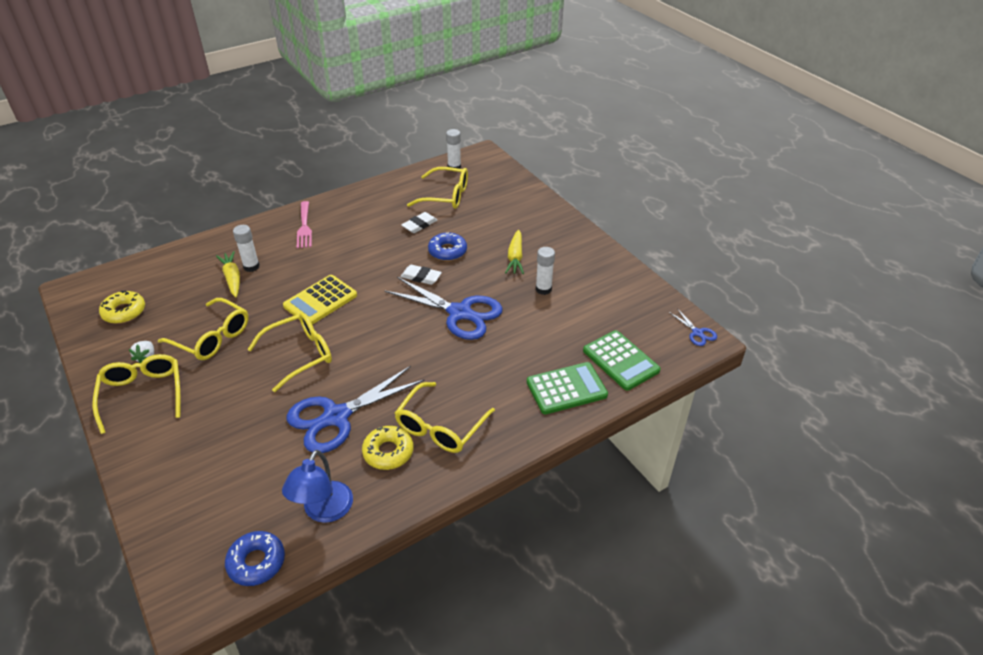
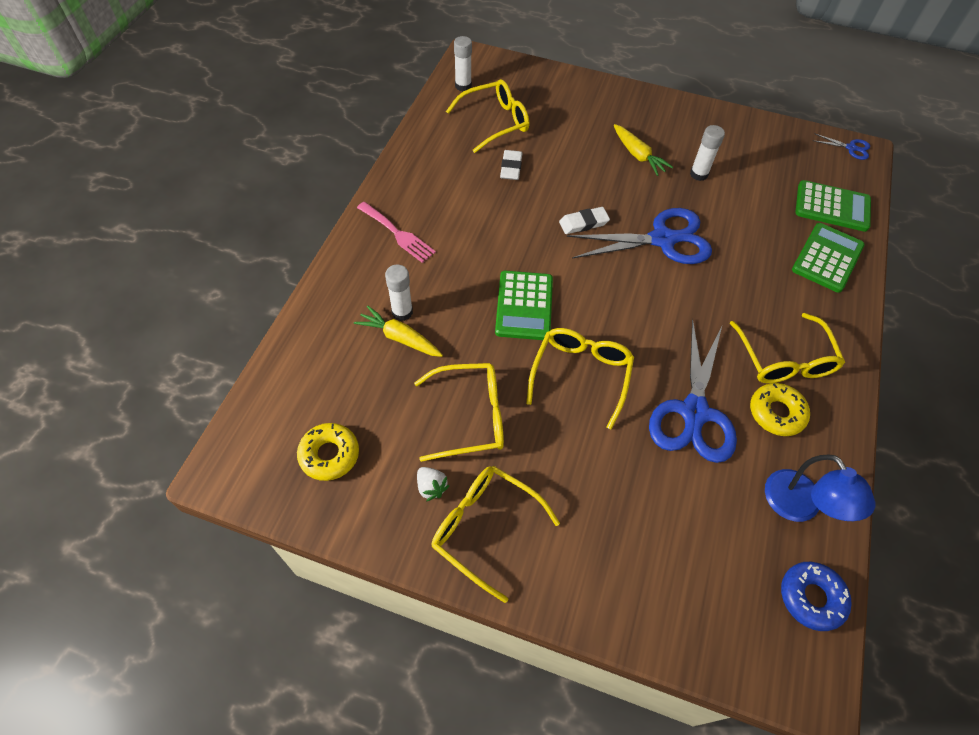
camera: 40 degrees left, 15 degrees up
(320, 301) = (524, 306): yellow calculator -> green calculator
(447, 251) = (572, 182): blue donut -> none

